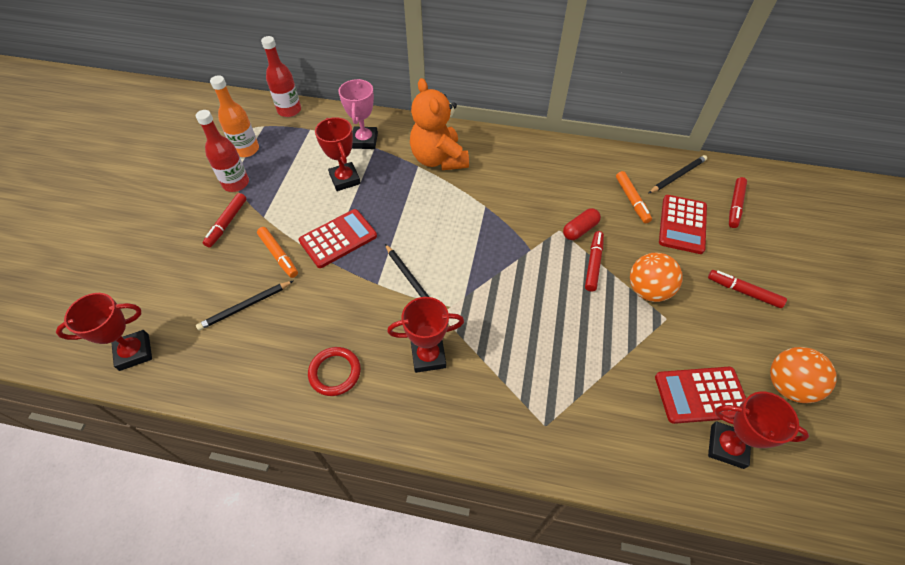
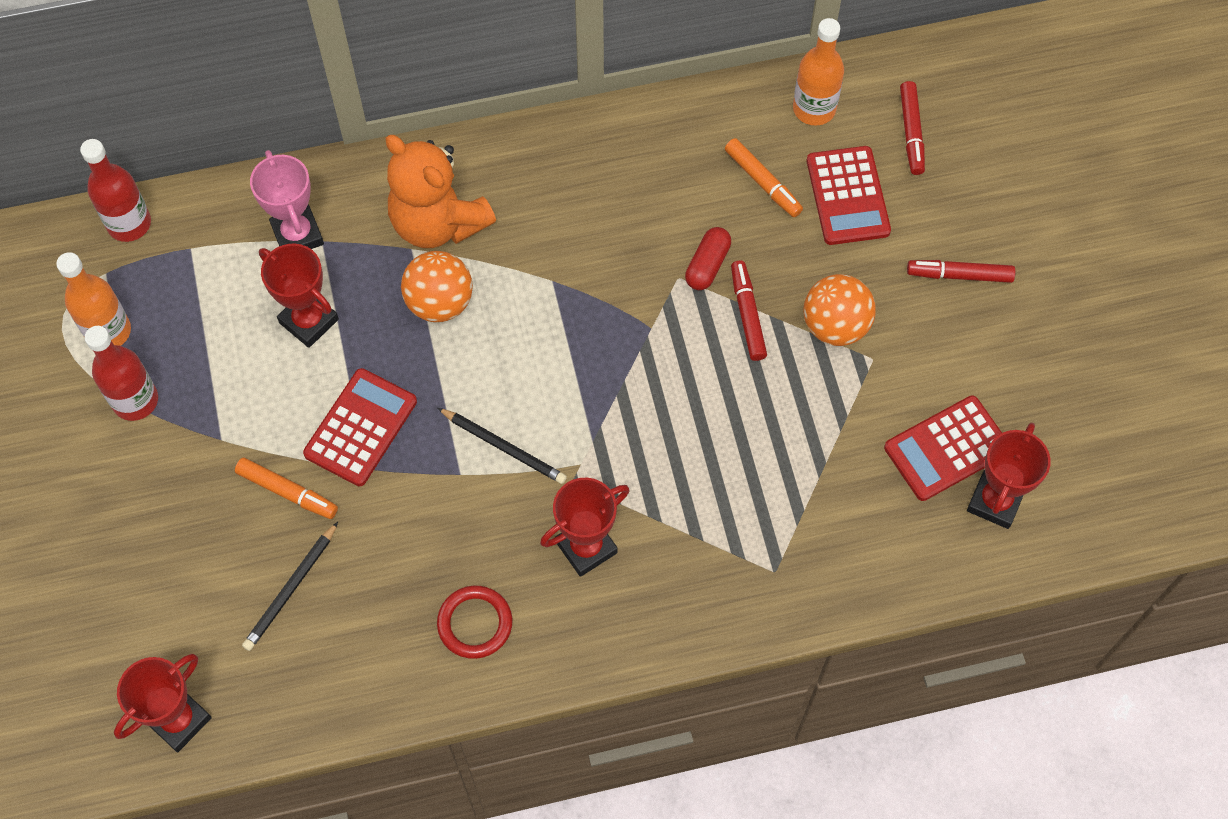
camera: 25 degrees left, 10 degrees up
(227, 223) = (170, 474): red marker -> none
(677, 176) = (814, 109): black pencil -> orange bottle
(727, 446) = (995, 501): red trophy -> red trophy turned 60 degrees counterclockwise
(787, 385) = (1045, 390): orange ball -> orange ball (440, 302)

